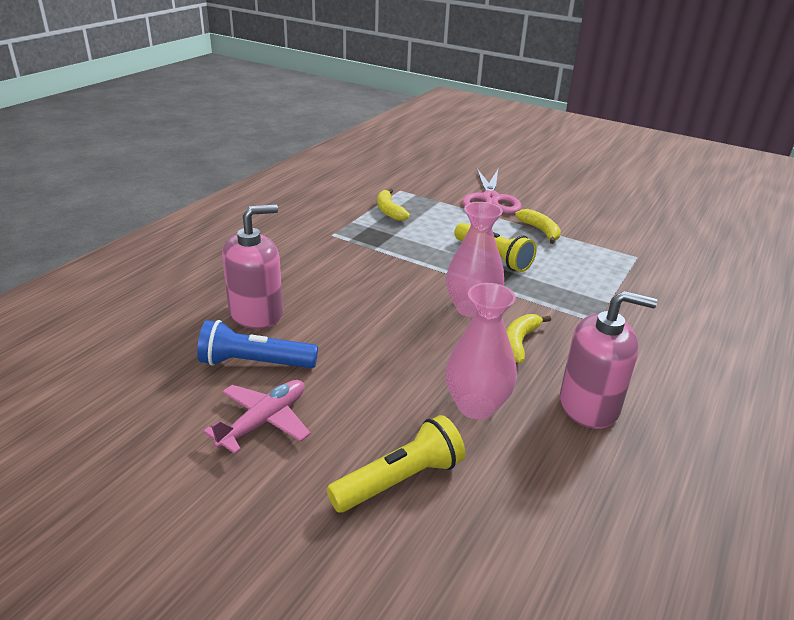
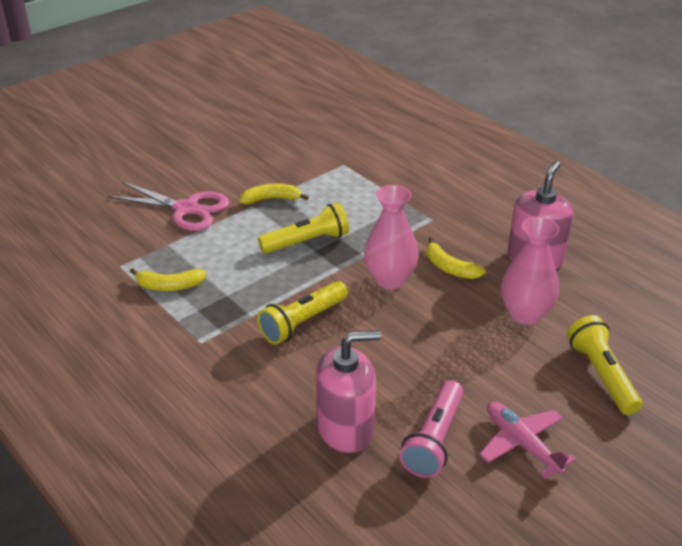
camera: 70 degrees left, 5 degrees up
(255, 363) = (434, 439): blue flashlight -> pink flashlight
(256, 313) = (345, 428): pink soap dispenser -> pink soap dispenser turned 90 degrees clockwise
(380, 272) = (303, 322): none -> yellow flashlight

